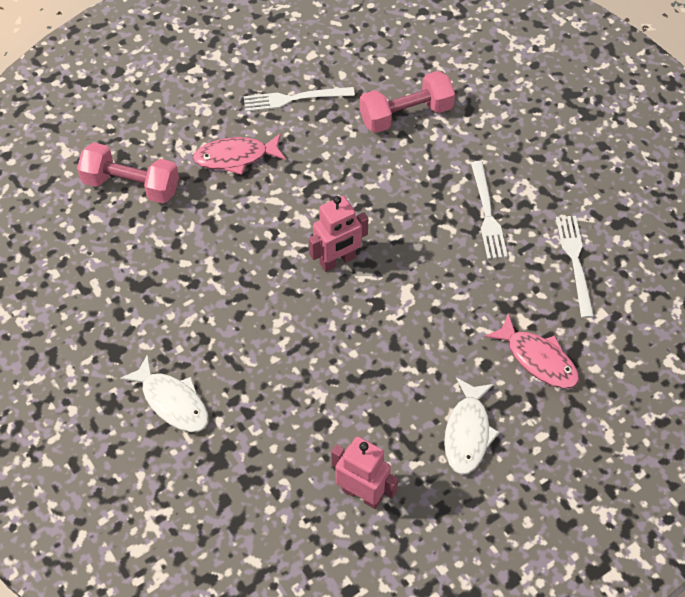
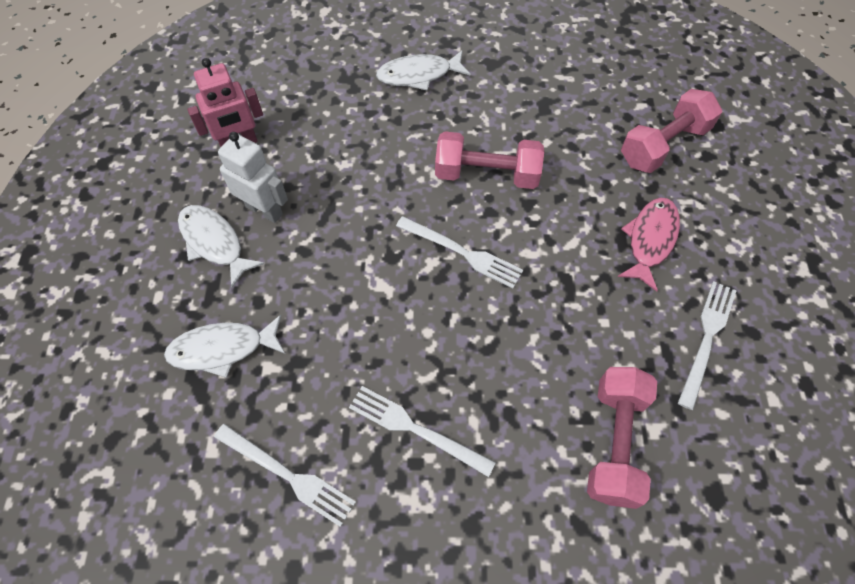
camera: 125 degrees right, 5 degrees up
(251, 285) = (486, 174): none -> pink dumbbell
(337, 261) = (462, 253): pink robot -> white fork
(410, 420) = (264, 210): none -> white robot
(538, 359) = (222, 349): pink fish -> white fish

